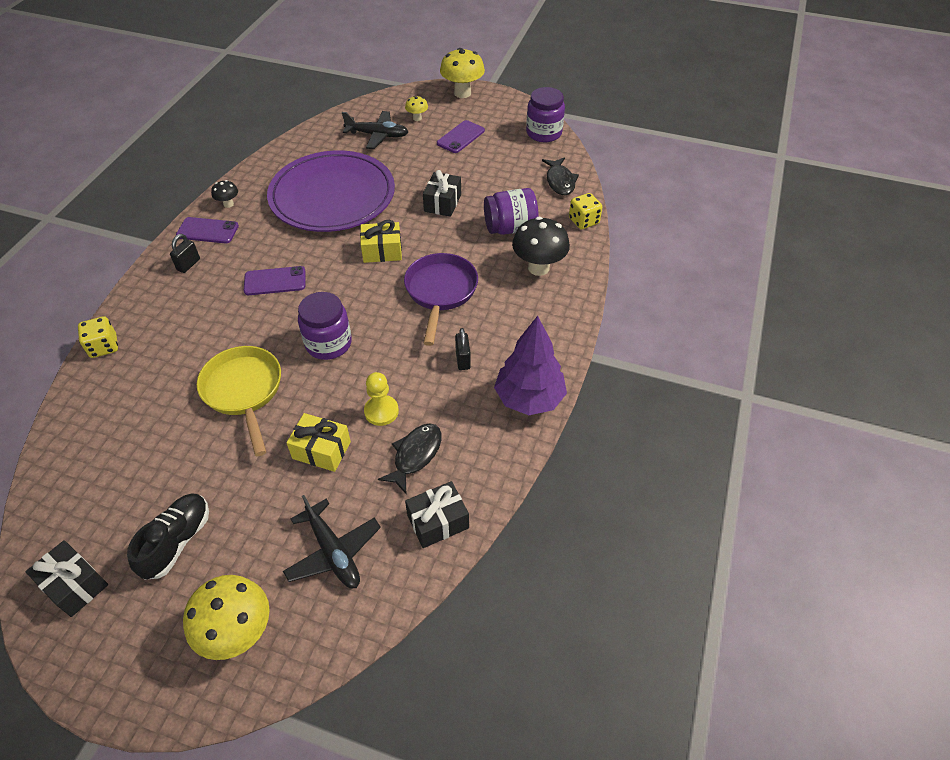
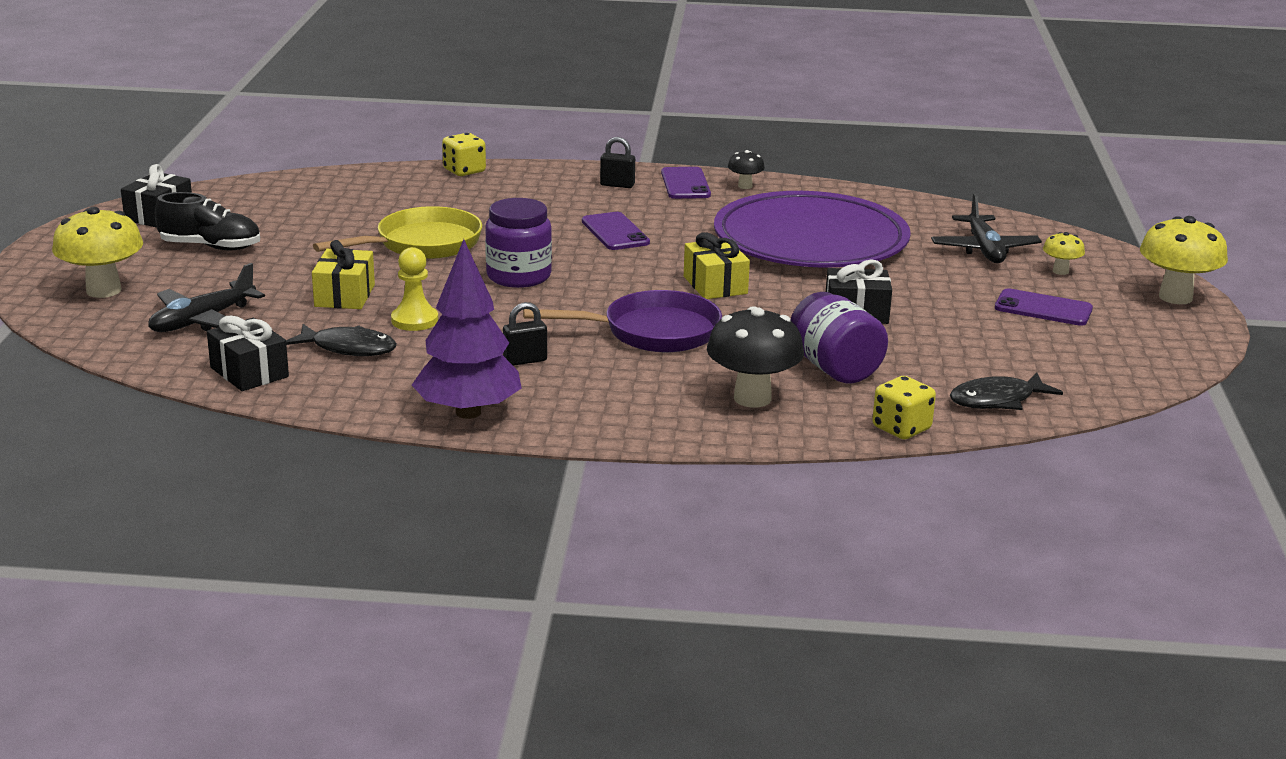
camera: 75 degrees right, 25 degrees down
(544, 133) = (1130, 376): purple jar -> none

